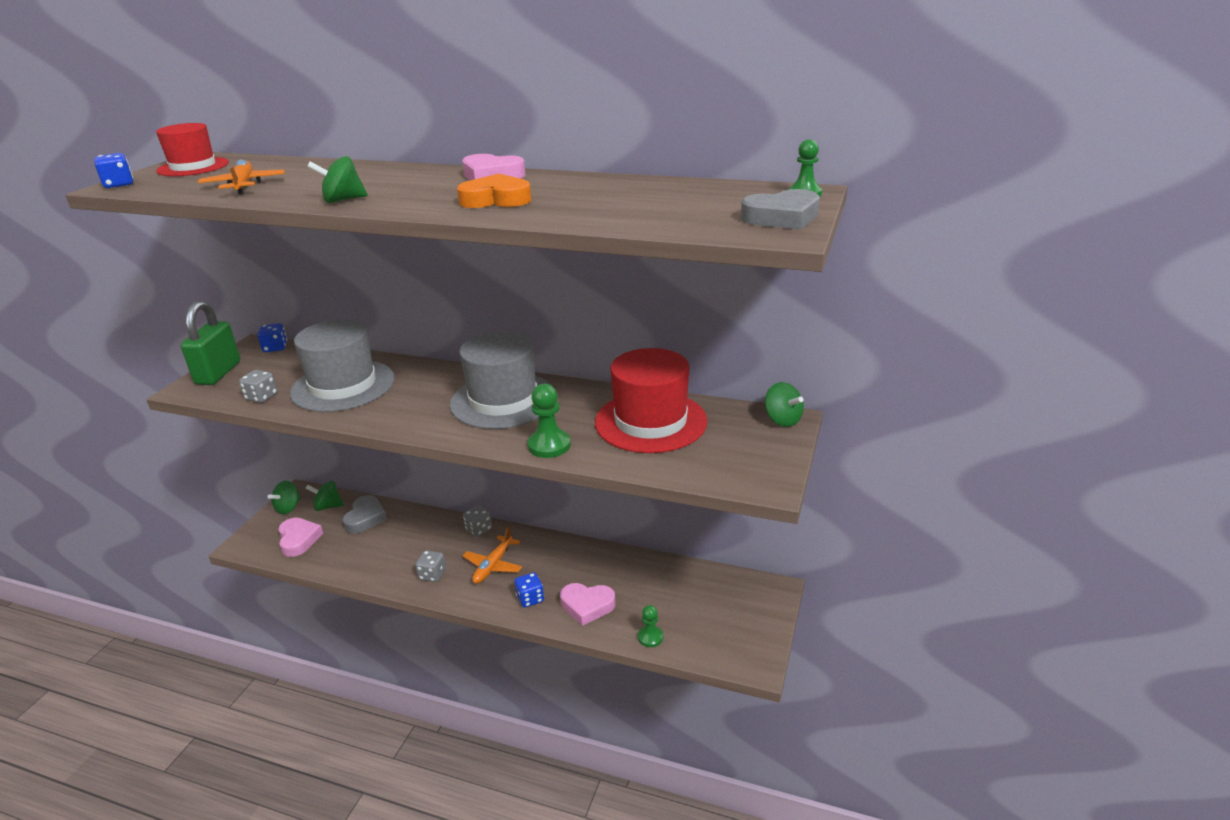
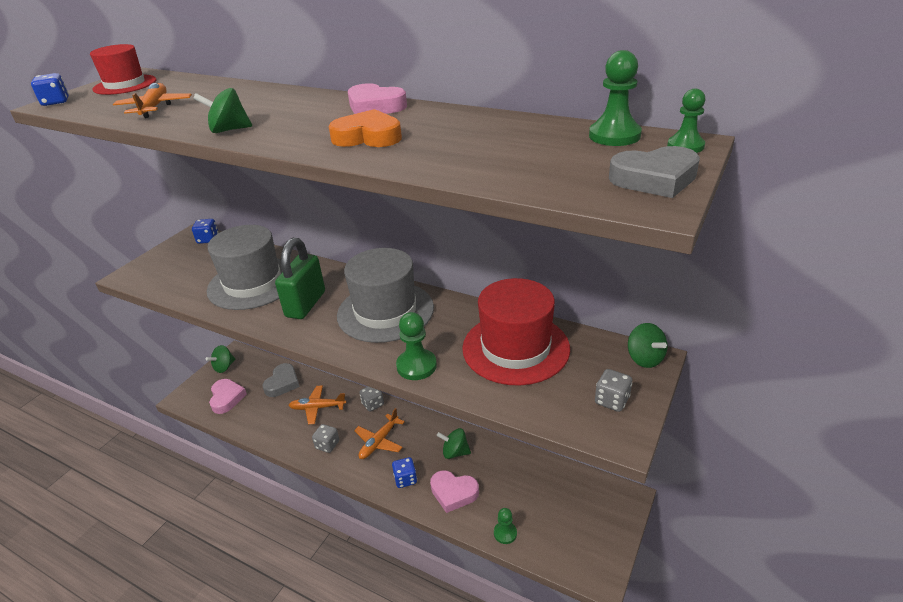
camera: 10 degrees right, 5 degrees up
(218, 373) = (157, 262): green padlock -> green padlock (306, 304)
(261, 397) = (184, 289): grey dice -> grey dice (612, 400)
(328, 506) = (255, 369): green spinning top -> green spinning top (455, 452)
(413, 539) = (318, 408): none -> orange plane
(738, 189) = (614, 136): none -> green pawn

